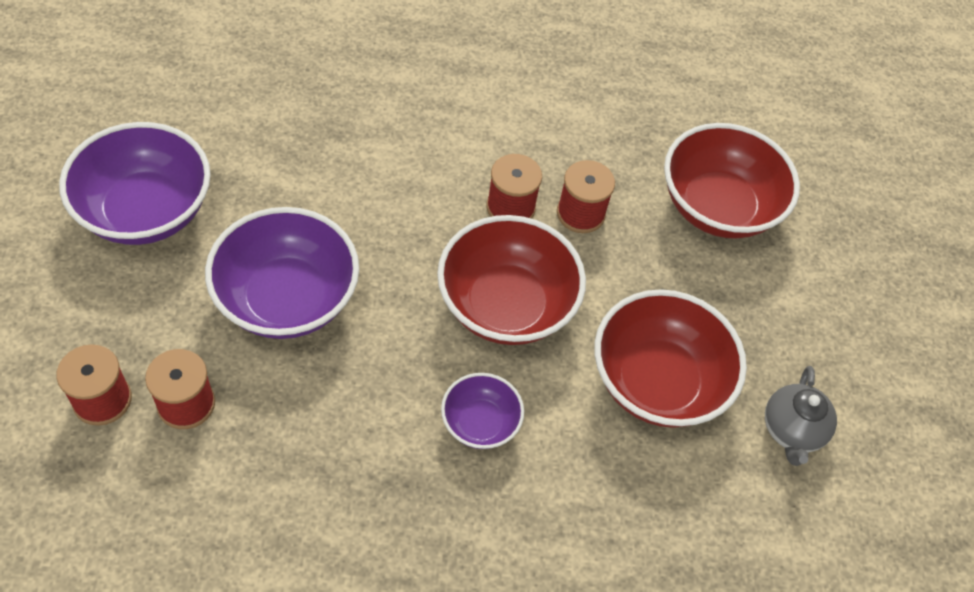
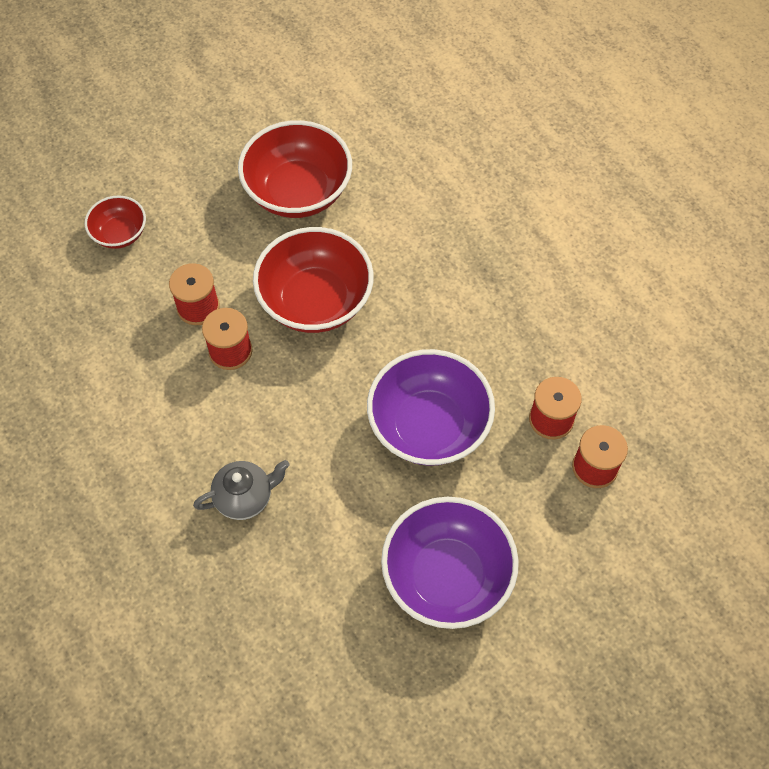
camera: 120 degrees left, 5 degrees up
(480, 423) = (411, 260): purple bowl -> none
(717, 207) = (120, 234): red bowl -> red bowl, size x0.53
(791, 430) = (271, 114): grey teapot -> grey teapot (245, 497)

